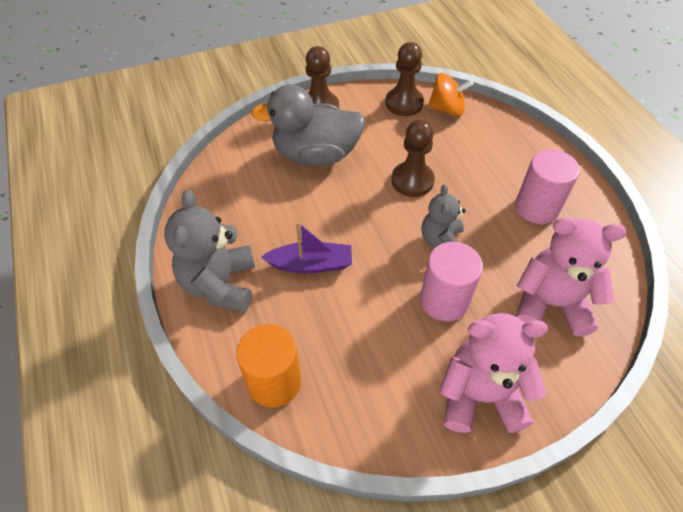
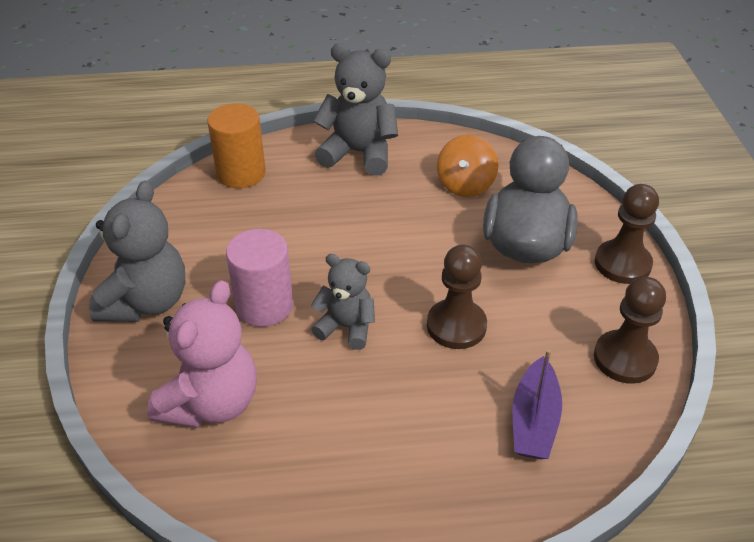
camera: 105 degrees right, 10 degrees down
(311, 264) = (357, 214): purple boat -> purple boat (534, 420)
(447, 109) = (604, 409): orange spinning top -> orange spinning top (465, 184)
(480, 396) = (146, 302): pink teddy bear -> grey teddy bear
(536, 208) = (364, 451): pink cylinder -> none

